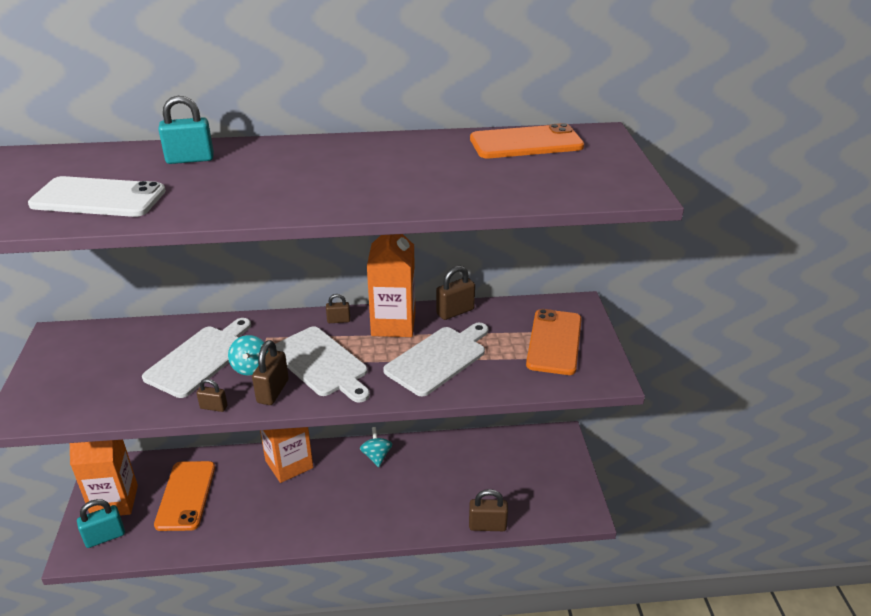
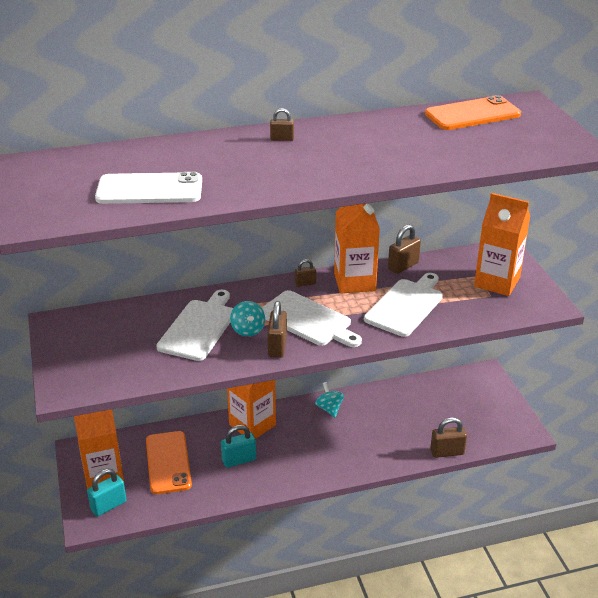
camera: 10 degrees left, 0 degrees up
(190, 159) = (201, 150): turquoise padlock -> turquoise padlock (239, 460)
(214, 407) = (233, 364): brown padlock -> brown padlock (282, 139)
(554, 342) = (497, 282): orange phone -> orange carton

